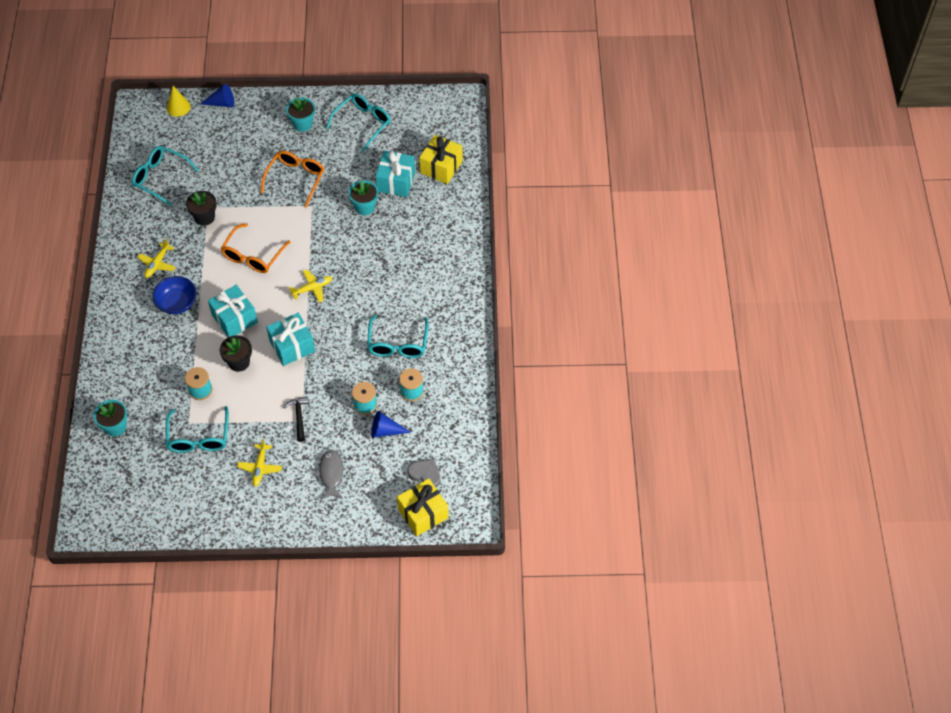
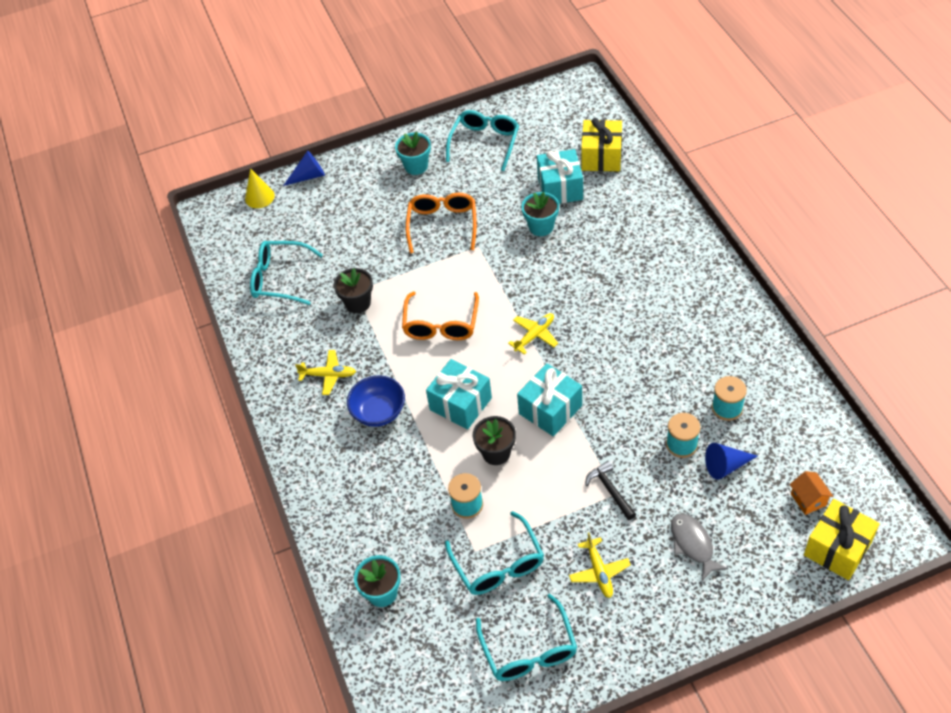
camera: 15 degrees left, 5 degrees down
(157, 264) = (328, 375): yellow plane -> yellow plane turned 90 degrees counterclockwise
(397, 344) = (675, 360): turquoise glasses -> turquoise glasses (529, 650)
(425, 474) = (808, 499): grey heart -> orange house

